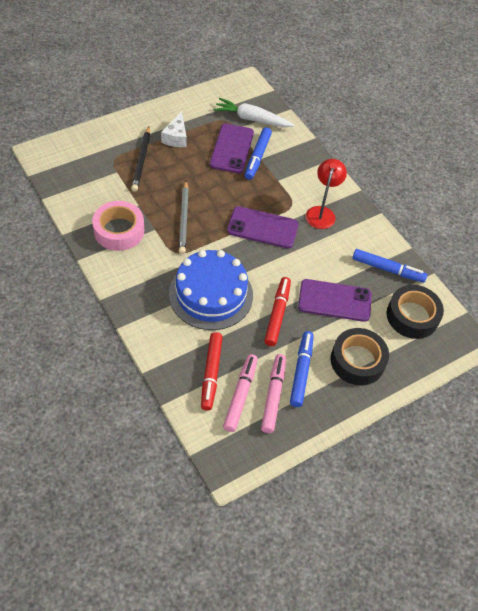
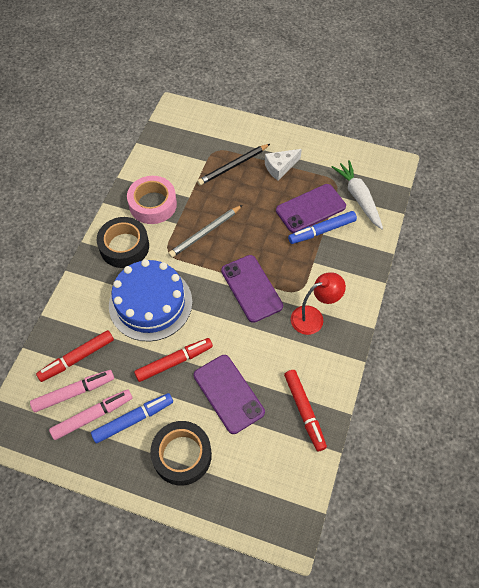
camera: 55 degrees right, 5 degrees up
(387, 269) = (304, 411): blue marker -> red marker
(412, 316) = (272, 467): black tape -> black tape (124, 246)

